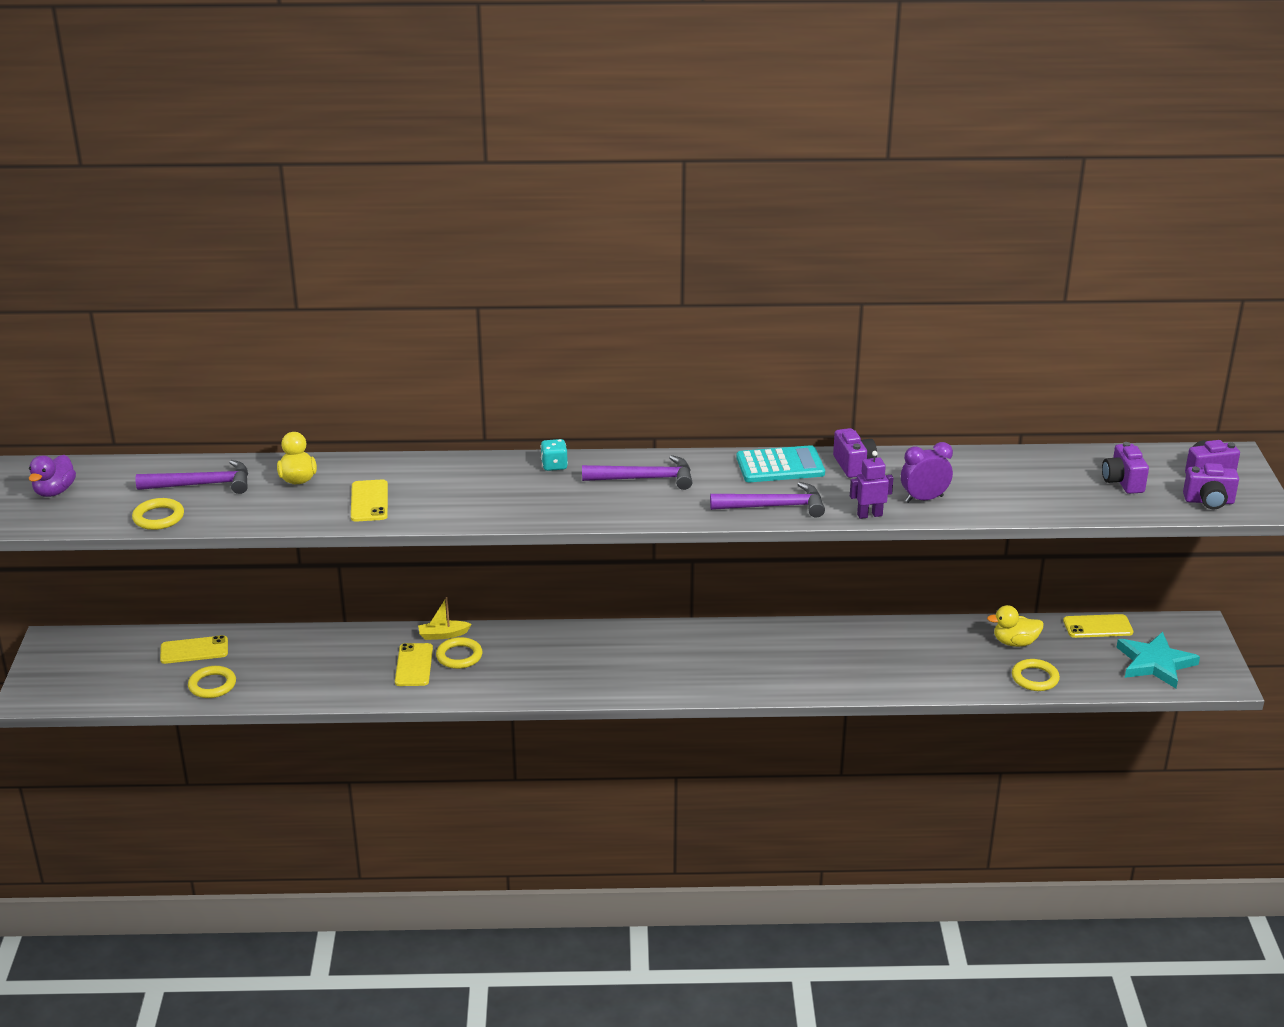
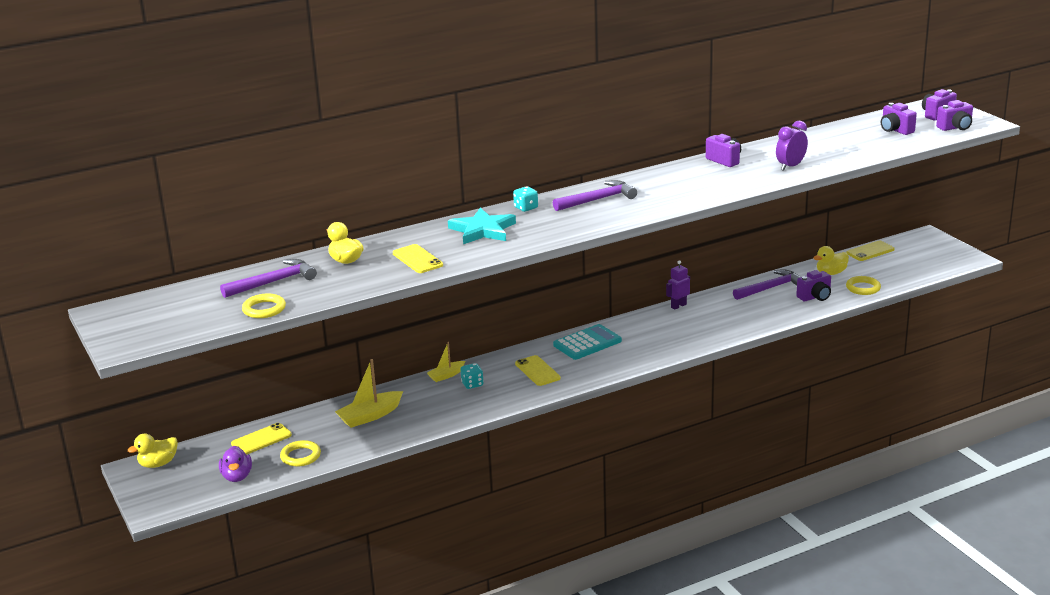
camera: 25 degrees left, 5 degrees down
(55, 491) = (155, 316): purple duck -> purple duck (237, 477)
(77, 644) = (158, 464): none -> yellow duck
(321, 659) = (370, 416): none -> yellow boat
(414, 665) = (444, 399): yellow phone -> yellow phone (537, 371)
(459, 656) = (472, 384): yellow ring -> turquoise dice
(774, 507) = (703, 193): purple hammer -> purple hammer (771, 288)
(780, 466) = (678, 172): turquoise calculator -> turquoise calculator (587, 343)
(869, 515) = (768, 182): purple robot -> purple robot (678, 306)
(960, 671) = (815, 297): none -> purple camera
(1155, 663) = (923, 260): turquoise star -> turquoise star (482, 230)

